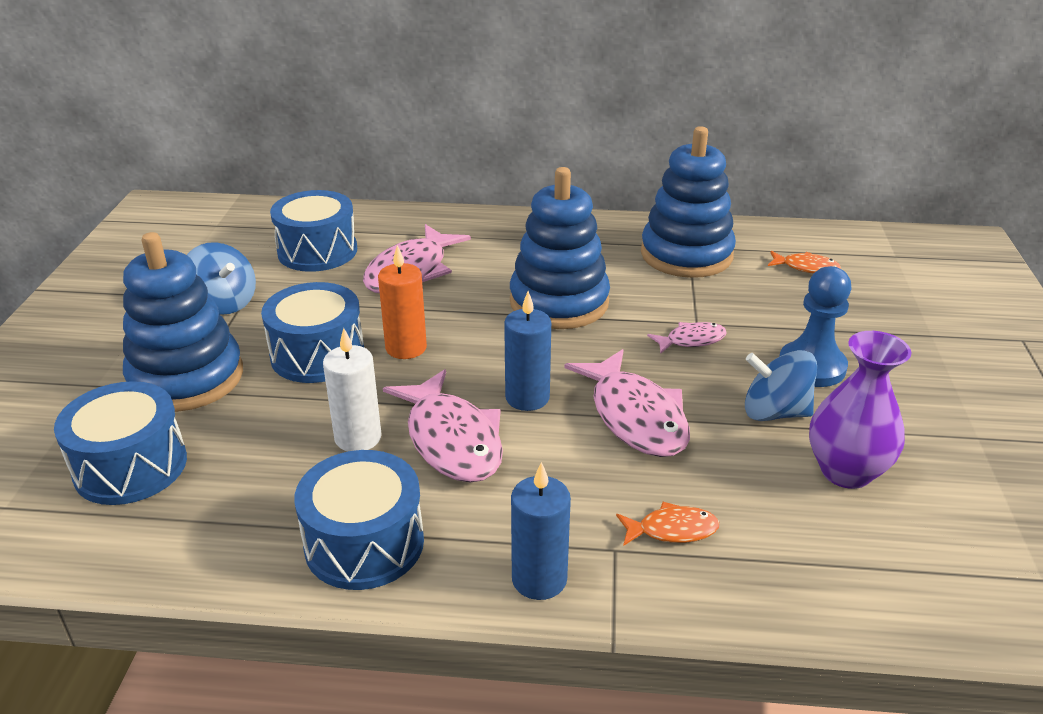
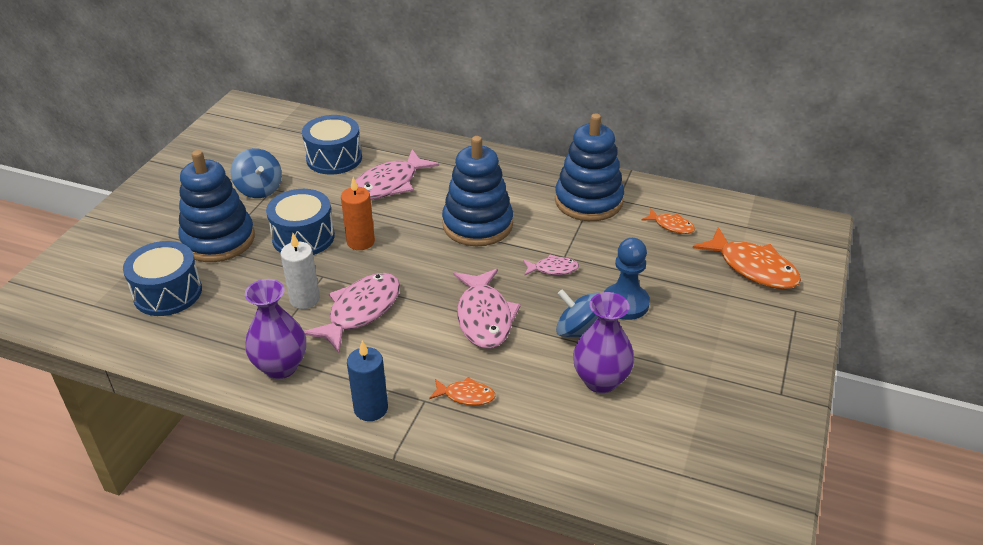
camera: 15 degrees right, 5 degrees up
(364, 543) = (281, 367): blue drum -> purple vase
(452, 440) = (360, 311): pink fish -> pink fish turned 135 degrees counterclockwise
(527, 397) = (421, 291): blue candle -> none
(936, 300) = (753, 268): none -> orange fish

